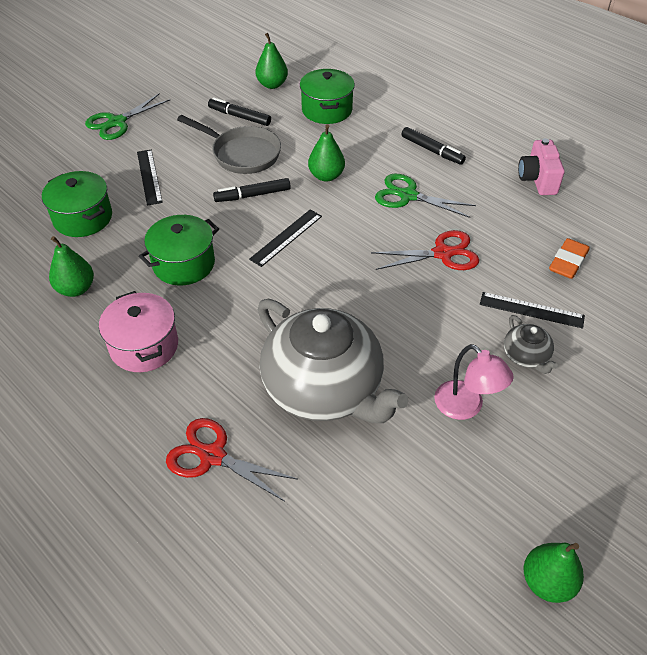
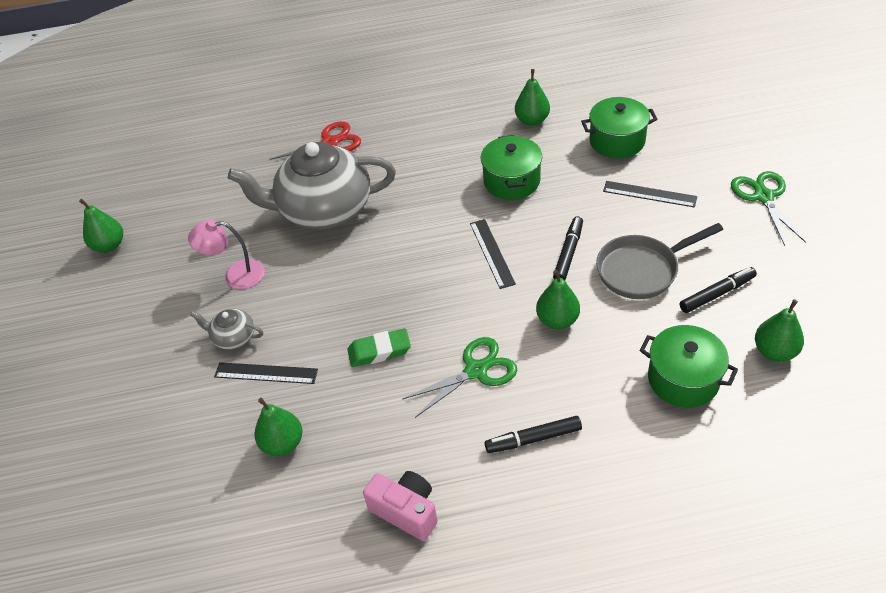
camera: 130 degrees right, 0 degrees up
(144, 346) = (445, 138): pink pot -> none
(443, 253) = (379, 351): red scissors -> green eraser
(531, 310) = (266, 373): black ruler -> black ruler turned 45 degrees clockwise
(568, 262) = (283, 443): orange eraser -> green pear

